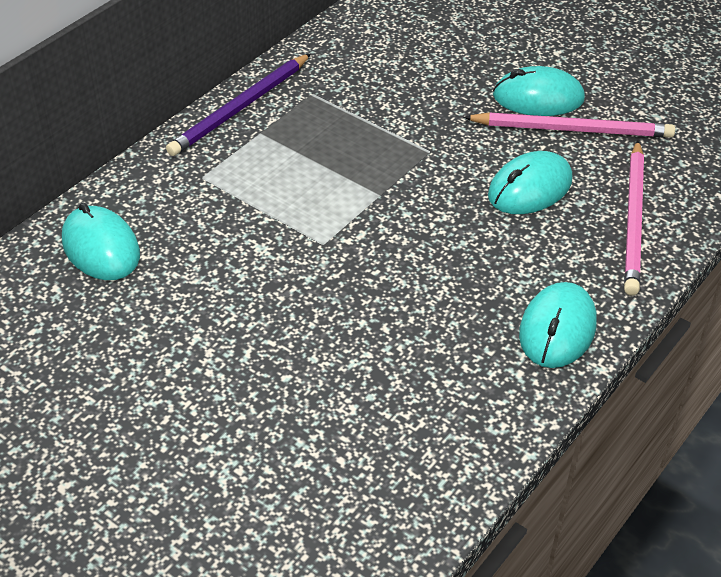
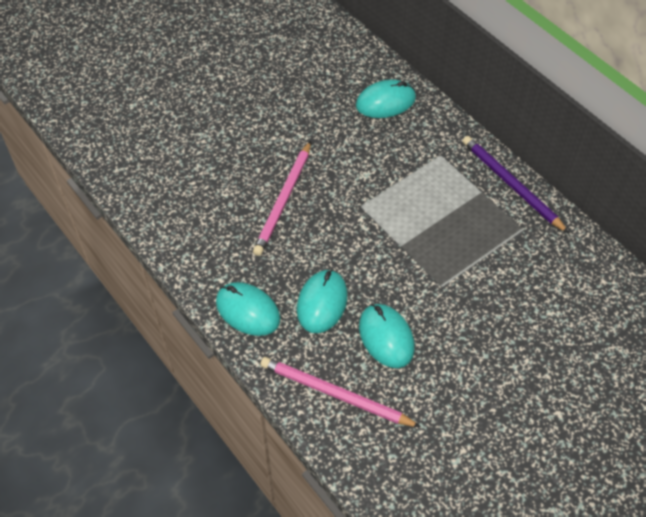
camera: 105 degrees right, 10 degrees up
(538, 98) = (494, 377): turquoise mouse -> turquoise mouse (322, 303)
(572, 129) = (449, 389): pink pencil -> pink pencil (283, 200)

